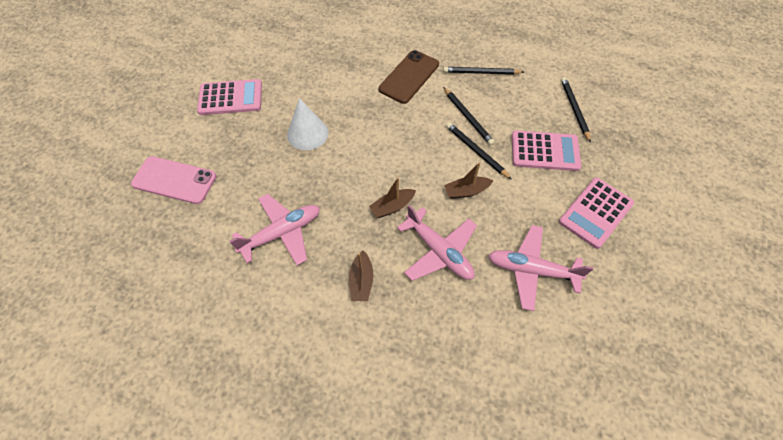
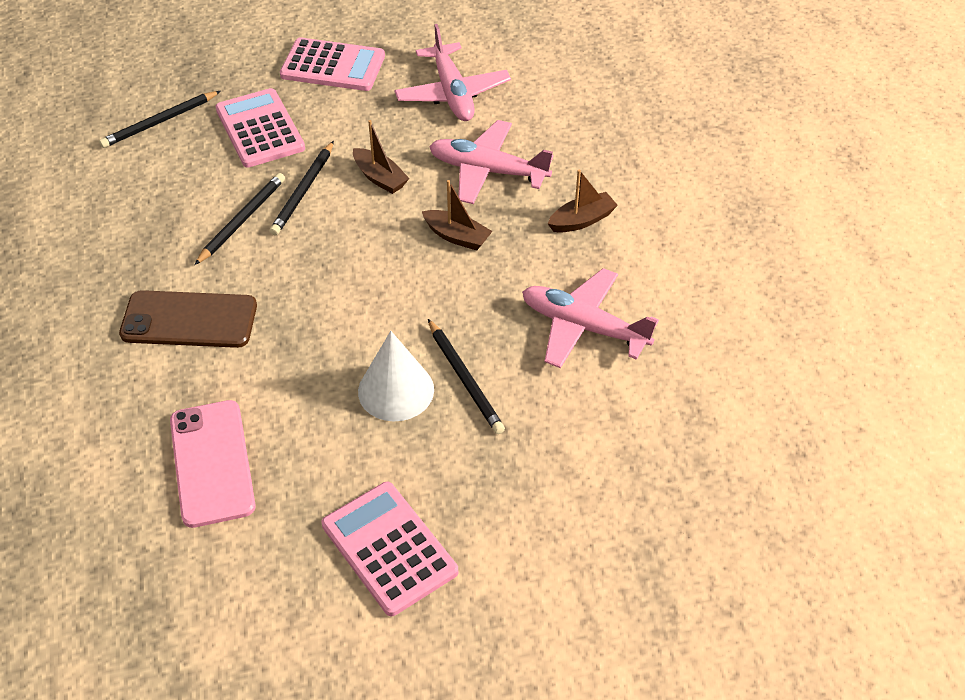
camera: 120 degrees left, 10 degrees down
(174, 180) = (606, 511): pink phone -> pink phone (212, 463)
(439, 251) = (487, 171): pink plane -> pink plane turned 90 degrees counterclockwise
(481, 73) = (131, 237): black pencil -> black pencil (465, 379)

